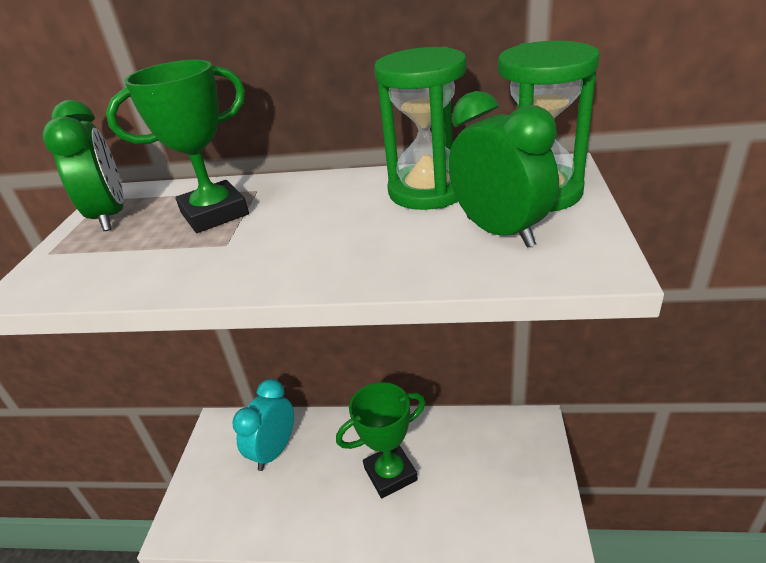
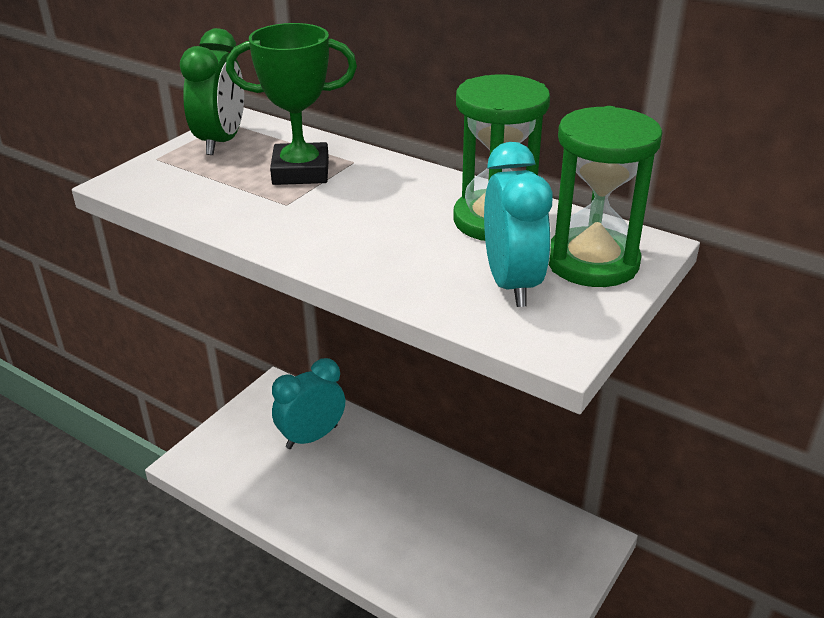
camera: 25 degrees right, 0 degrees up
(390, 474) = (405, 511): green trophy -> none
(499, 232) = (511, 284): green clock -> turquoise clock

